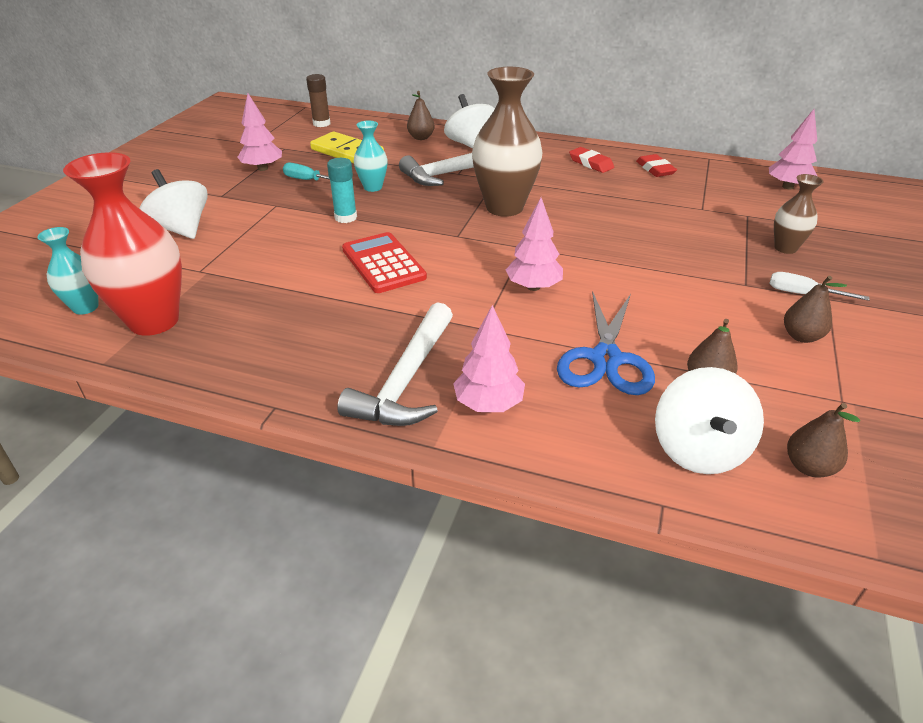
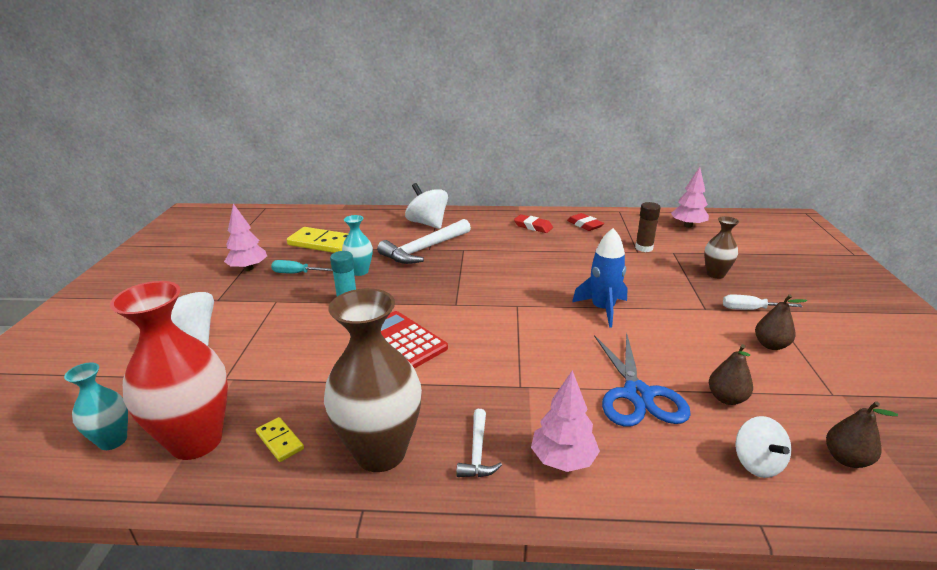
camera: 15 degrees left, 10 degrees down
(226, 335) = (280, 441): none -> yellow domino
(321, 123) = (287, 221): brown glue stick -> brown glue stick (644, 248)
(406, 380) = (477, 452): white hammer -> white hammer, size x0.51
(421, 138) = (382, 222): brown pear -> none
(504, 207) = (483, 273): brown vase -> brown vase (380, 452)
(533, 287) = (543, 340): pink tree -> none
(620, 266) = (603, 309): none -> blue rocket
(699, 449) = (757, 463): white spinning top -> white spinning top, size x0.64

